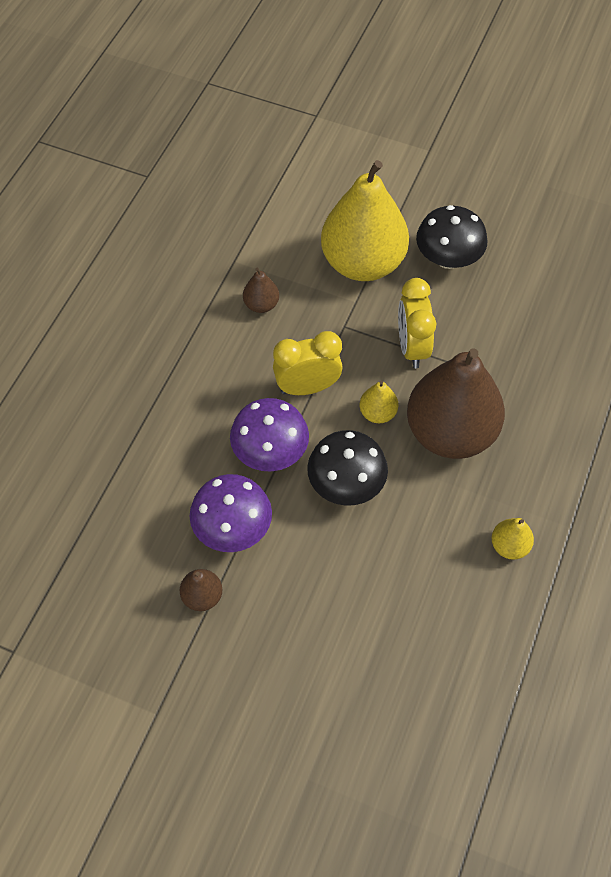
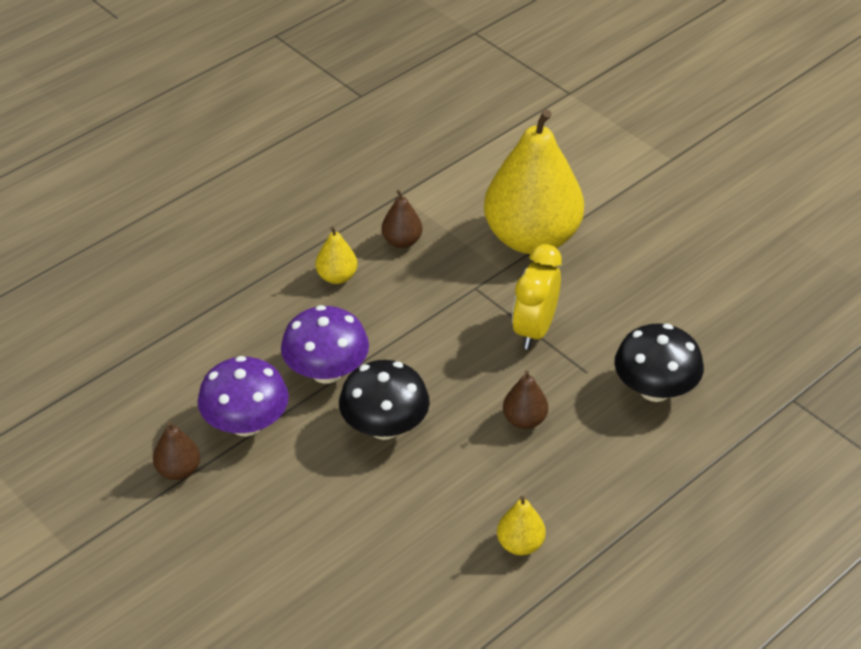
camera: 25 degrees right, 15 degrees down
(307, 387) = (401, 328): yellow clock -> none
(377, 413) = (459, 376): yellow pear -> yellow pear (337, 277)
(448, 258) = (627, 263): black mushroom -> black mushroom (655, 389)
(450, 433) = (524, 420): brown pear -> brown pear, size x0.41

